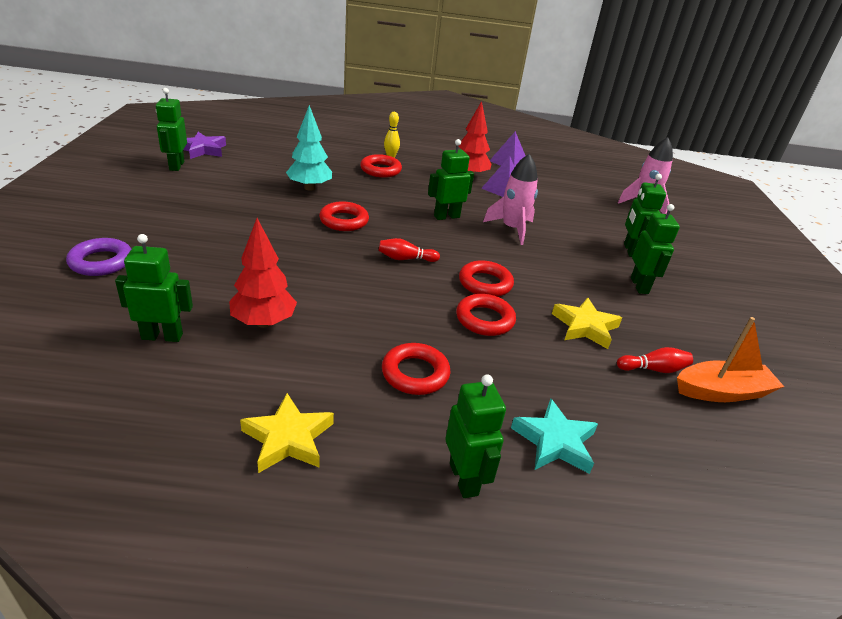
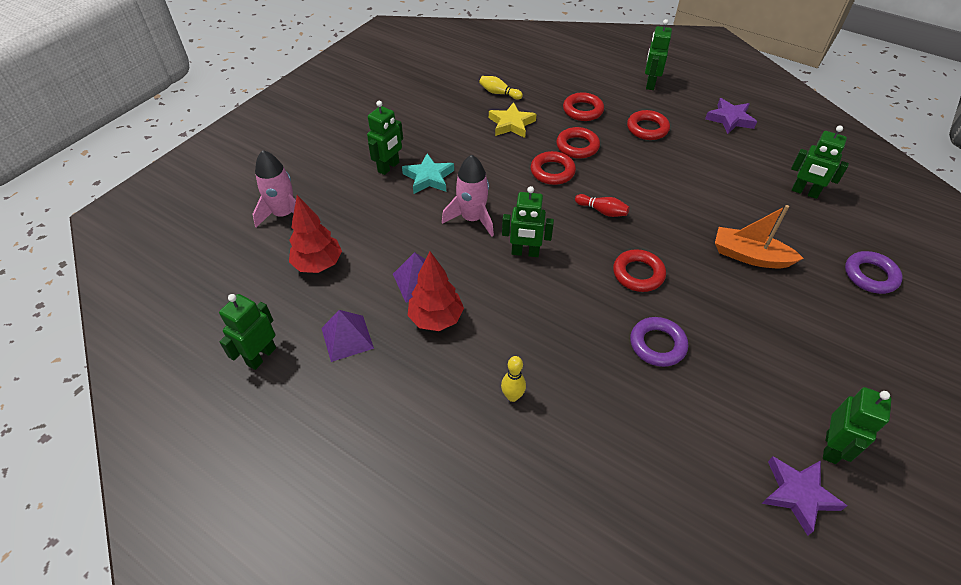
camera: 145 degrees left, 15 degrees up
(264, 322) = (735, 184): red tree -> red tree (318, 264)
(288, 438) = (730, 119): yellow star -> purple star
(309, 188) = (657, 344): turquoise tree -> purple ring
(380, 170) = (547, 363): red ring -> red ring (582, 110)
(554, 441) = (594, 83): turquoise star -> turquoise star (428, 178)
(639, 286) = (429, 138): green robot -> green robot (261, 356)
(653, 369) = (499, 93): red bowling pin -> yellow bowling pin
(722, 392) = (475, 75): orange boat -> orange boat (749, 256)

